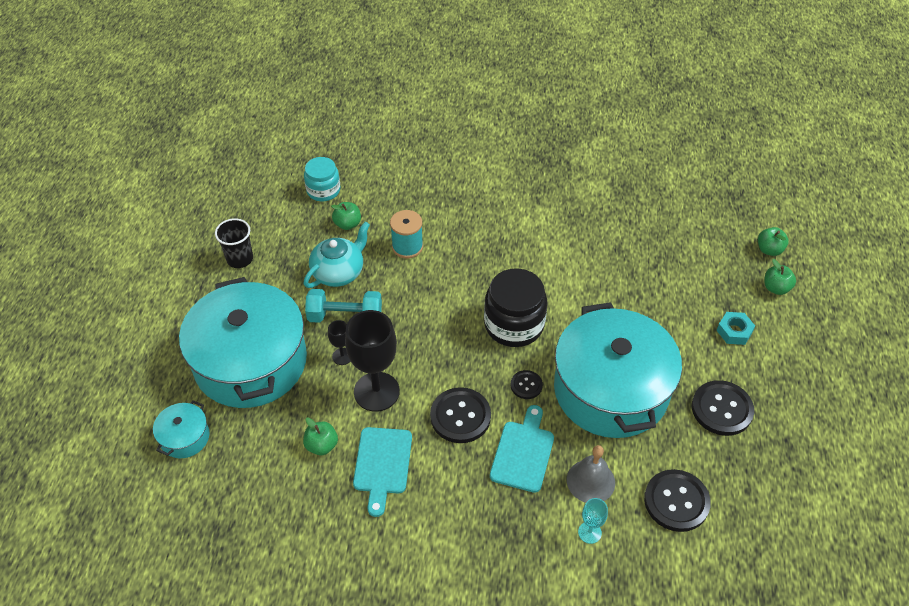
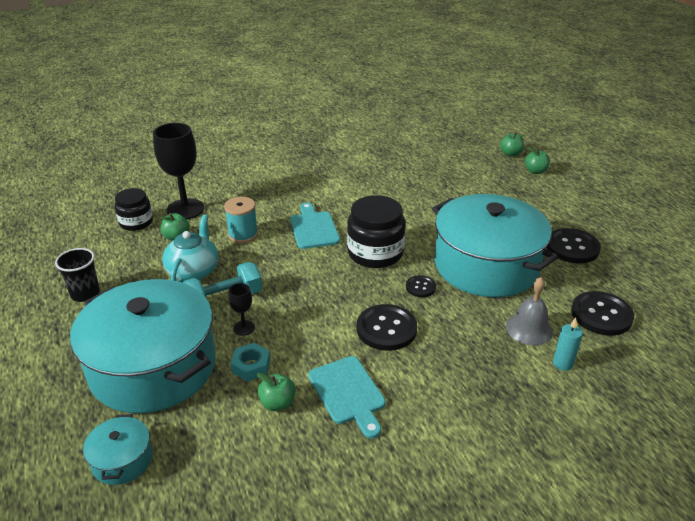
camera: 30 degrees left, 15 degrees down
(323, 190) = (136, 222): turquoise jar -> black jar
(376, 391) = (297, 341): black goblet -> black goblet (185, 209)
(523, 453) = (460, 332): turquoise cutting board -> turquoise cutting board (313, 228)
(589, 532) = (562, 364): turquoise goblet -> turquoise candle
(734, 331) = (534, 202): turquoise nut -> turquoise nut (251, 366)

